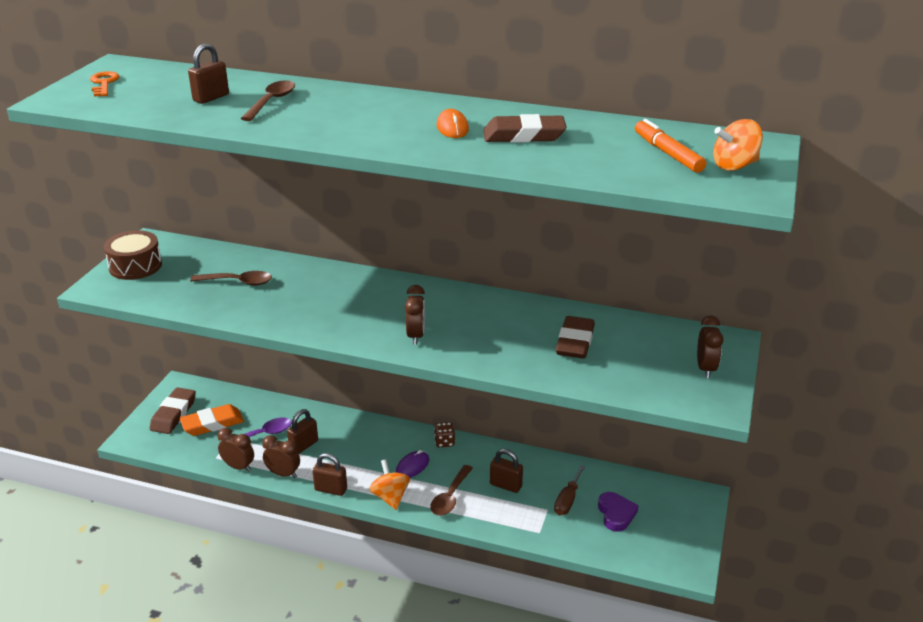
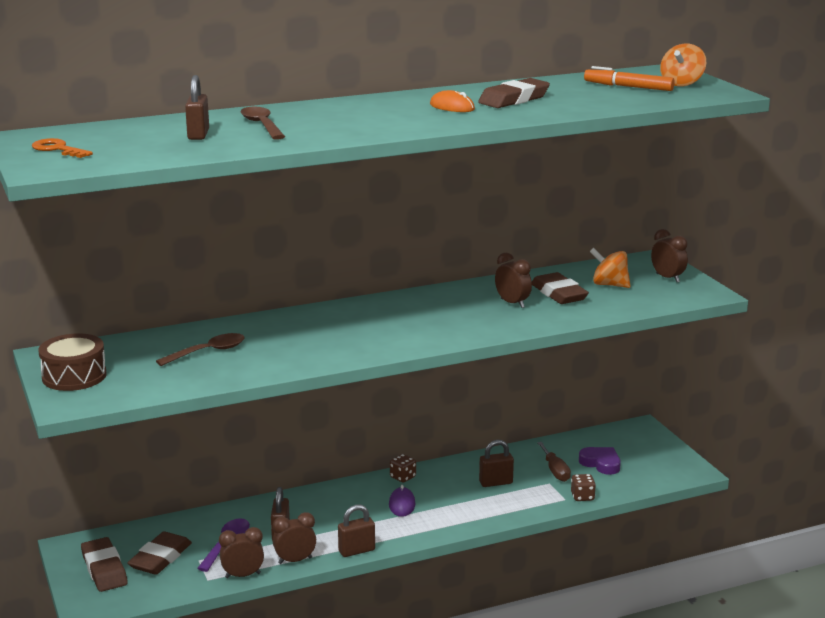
camera: 40 degrees left, 10 degrees down
(212, 424) = (160, 558): orange eraser -> brown eraser
(390, 497) = (416, 532): orange spinning top -> orange spinning top (609, 285)
(416, 336) = (437, 331): brown clock -> brown clock (512, 303)
(450, 497) = (464, 509): brown spoon -> none
(556, 538) = (582, 497): none -> brown dice

